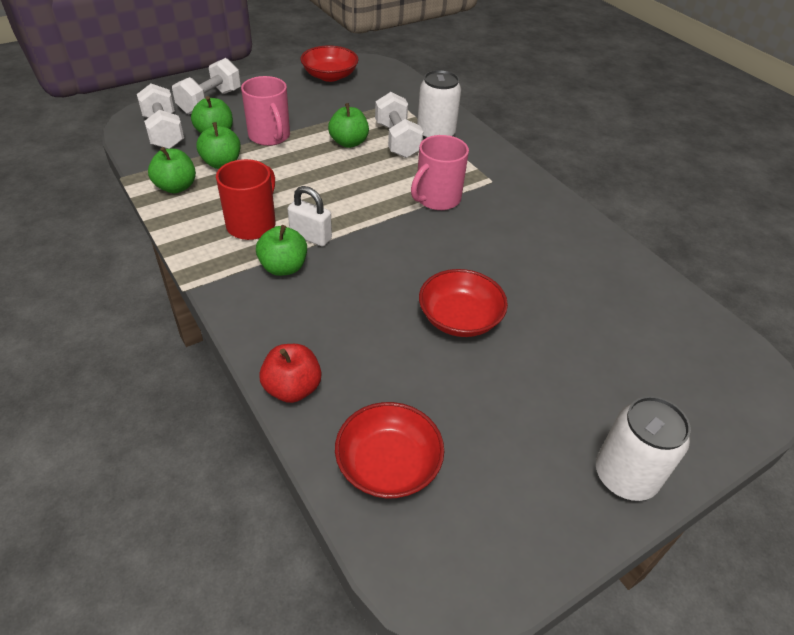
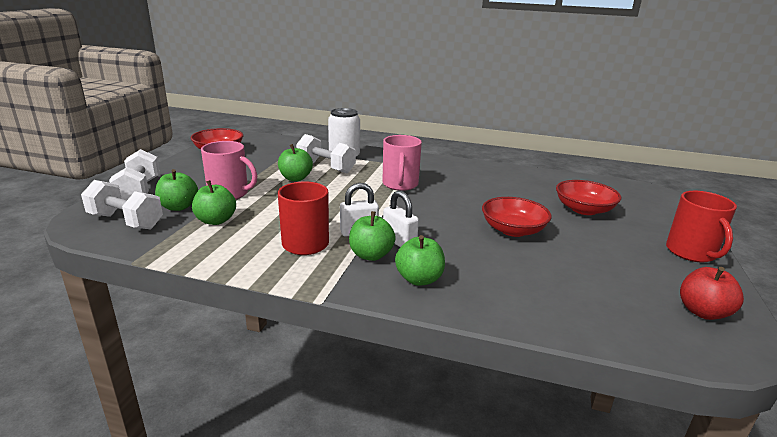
camera: 40 degrees left, 20 degrees down
(176, 187) = (200, 248): green apple -> green apple (419, 279)
(292, 388) = (496, 312): red apple -> red apple (703, 312)
(328, 267) = (399, 241): none -> white padlock
(388, 464) = (610, 314): red bowl -> red bowl (584, 209)
(625, 476) = (691, 252): white can -> red mug

